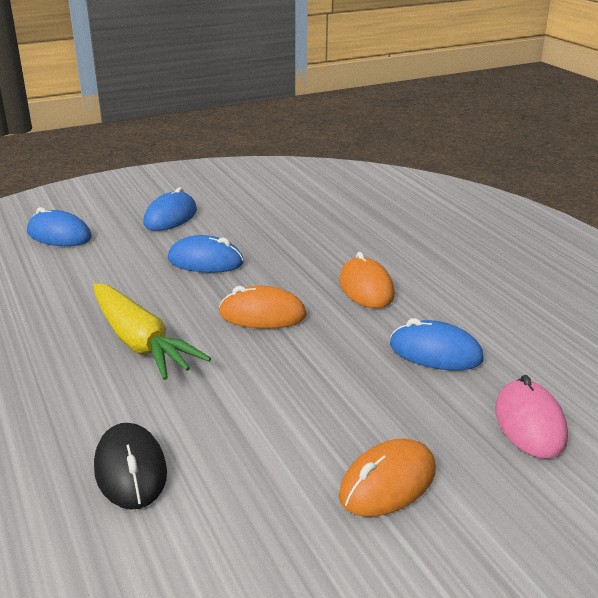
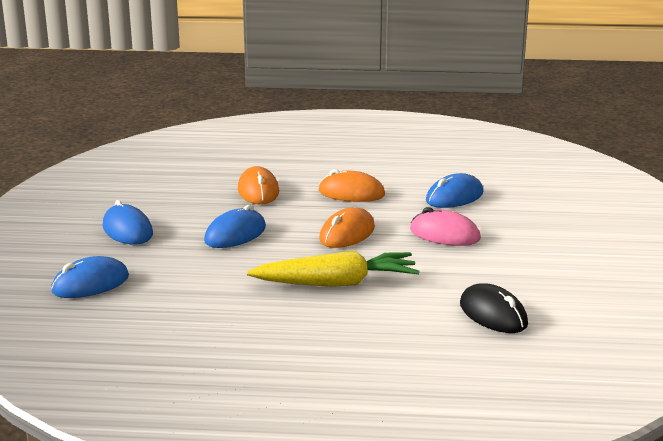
camera: 60 degrees left, 5 degrees down
(130, 470) = (493, 314): black mouse -> black mouse turned 45 degrees clockwise
(387, 483) = (567, 245): orange mouse -> orange mouse (258, 191)
(530, 424) = (548, 196): pink mouse -> pink mouse (444, 234)

